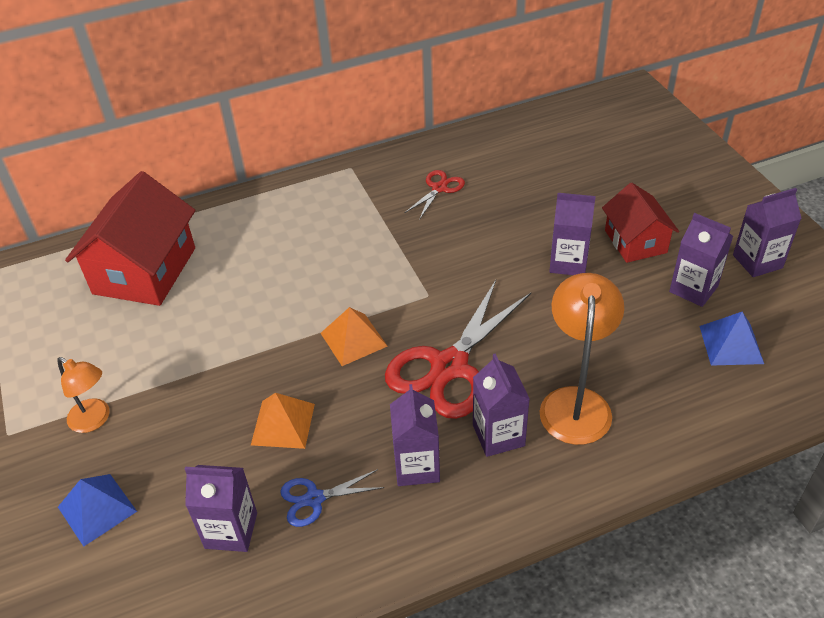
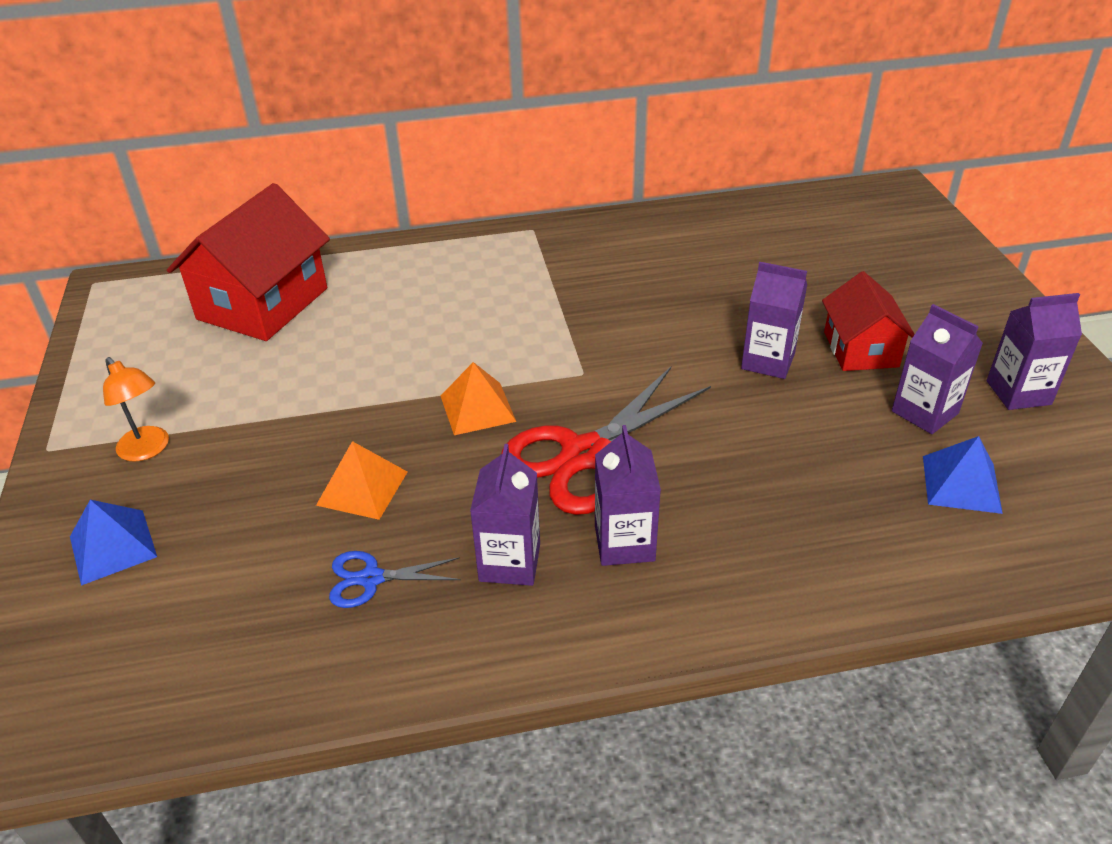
camera: 10 degrees right, 5 degrees down
(231, 530) = (258, 598): purple carton -> none
(439, 188) = (630, 262): red scissors -> none
(575, 402) = (735, 520): orange lamp -> none

